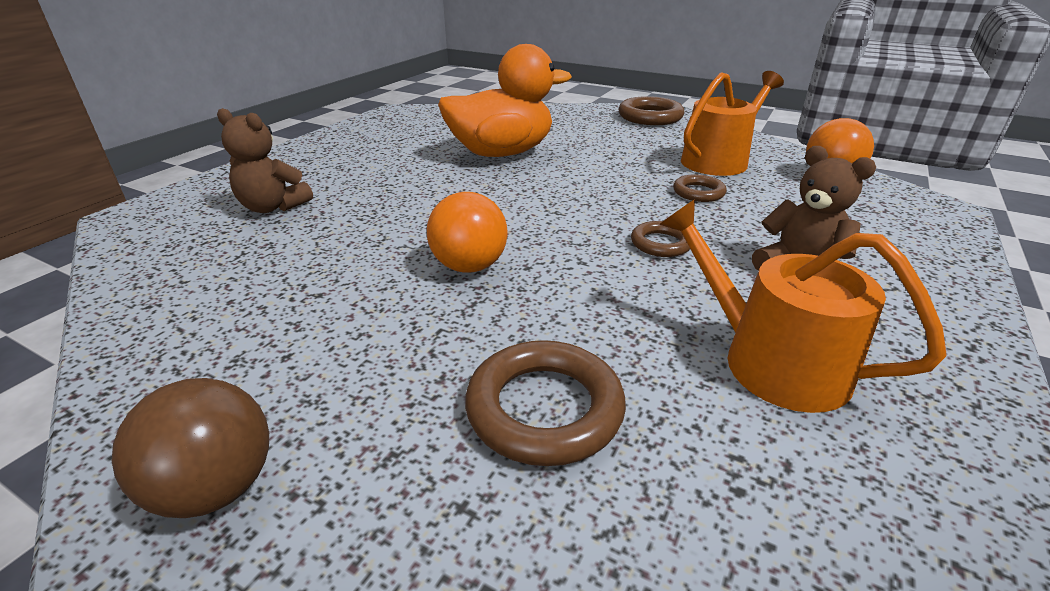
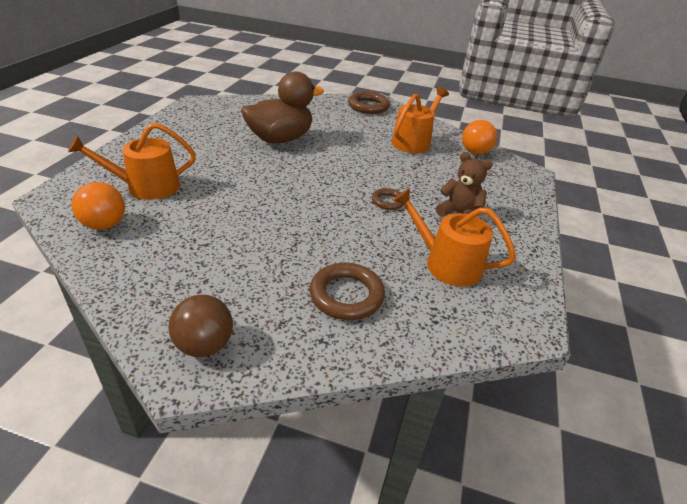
camera: 15 degrees left, 5 degrees up
(273, 207) = (146, 187): brown teddy bear -> orange watering can
(469, 266) = (286, 222): orange ball -> orange ball (104, 225)
(501, 153) = (280, 139): orange duck -> brown duck
(698, 192) = (404, 166): brown ring -> none

